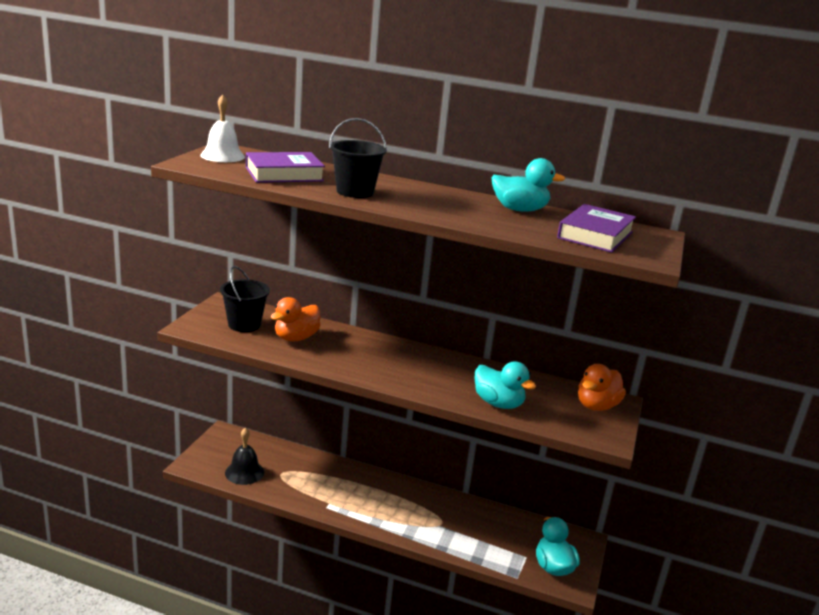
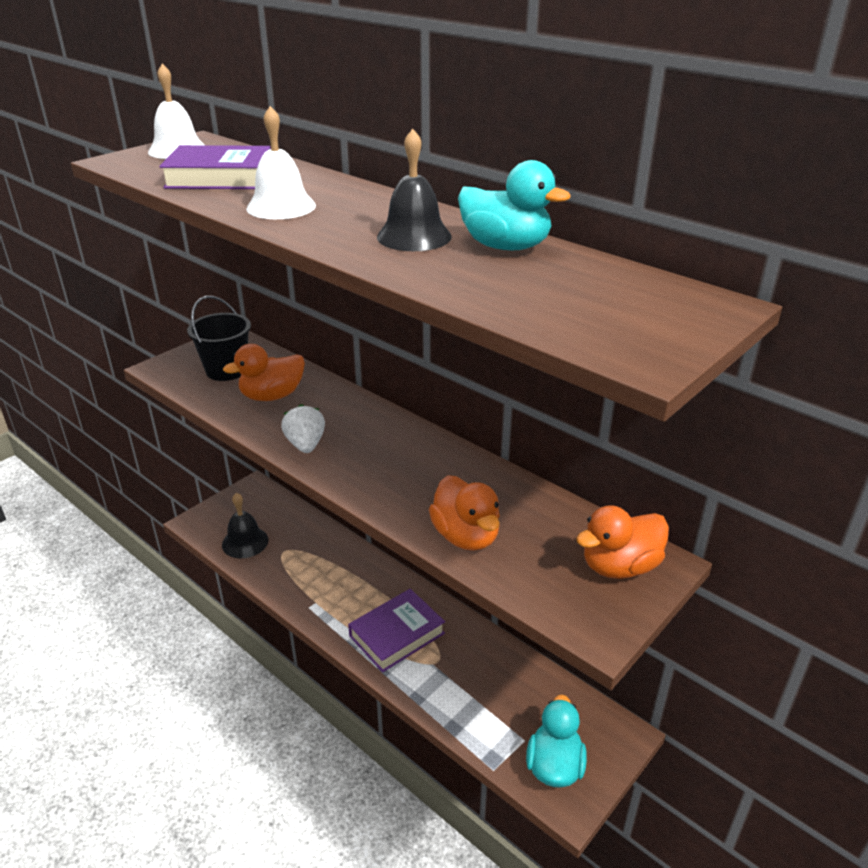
camera: 25 degrees right, 10 degrees up
(349, 365) = (305, 445): none -> white strawberry
(355, 192) = (281, 207): black bucket -> white bell
(461, 206) = (414, 236): none -> black bell
(498, 403) = (466, 536): turquoise duck -> orange duck
(595, 235) = (588, 301): purple book -> purple book (397, 634)

